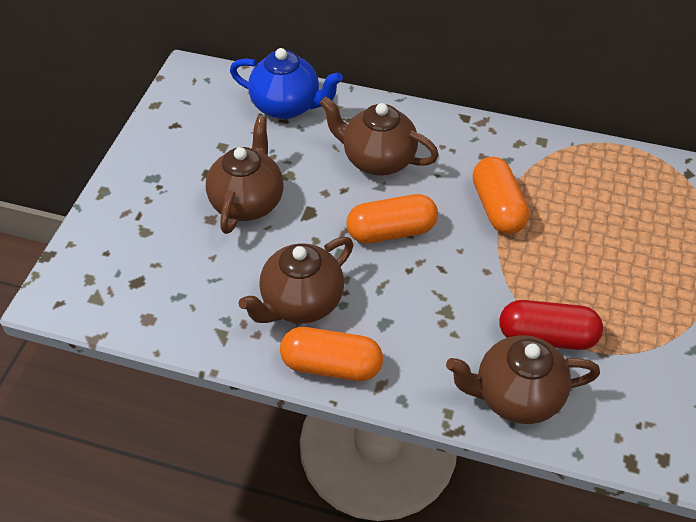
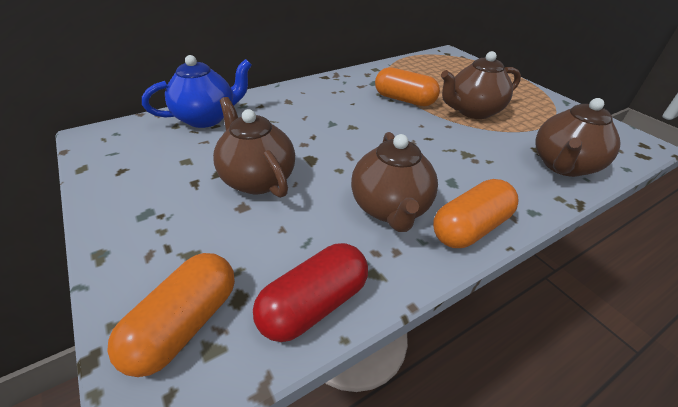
camera: 50 degrees left, 10 degrees down
(377, 160) = (309, 113): brown teapot -> brown teapot (473, 111)
(391, 231) = (374, 138): orange capsule -> orange capsule (185, 324)
(547, 336) = (521, 133): red capsule -> red capsule (314, 304)

